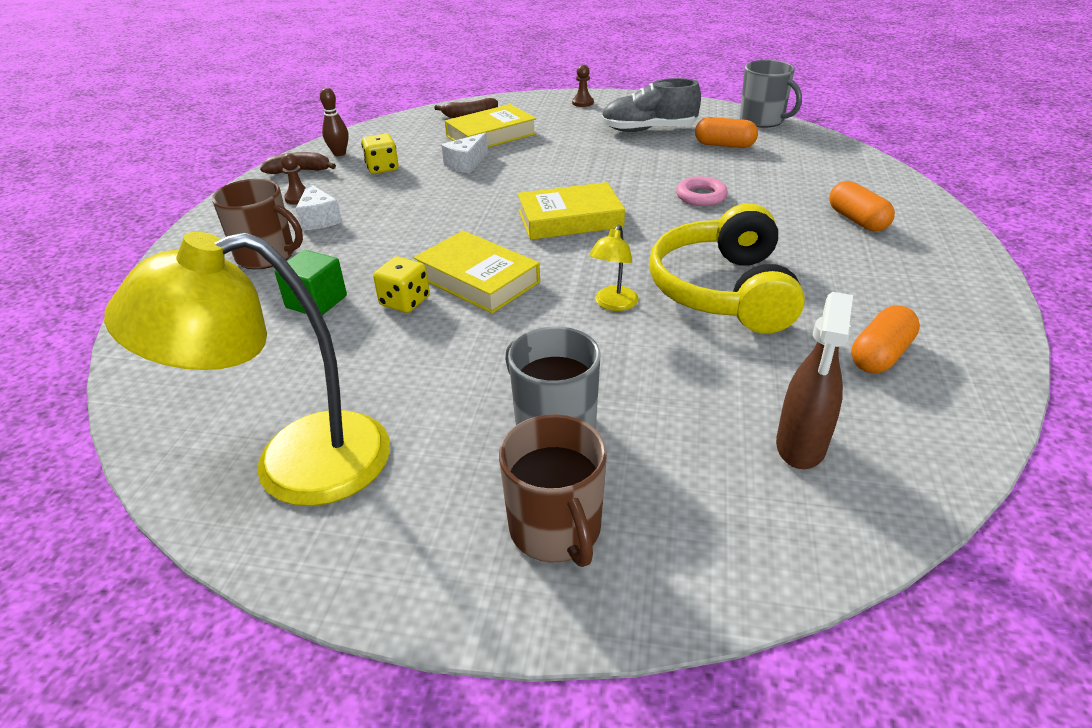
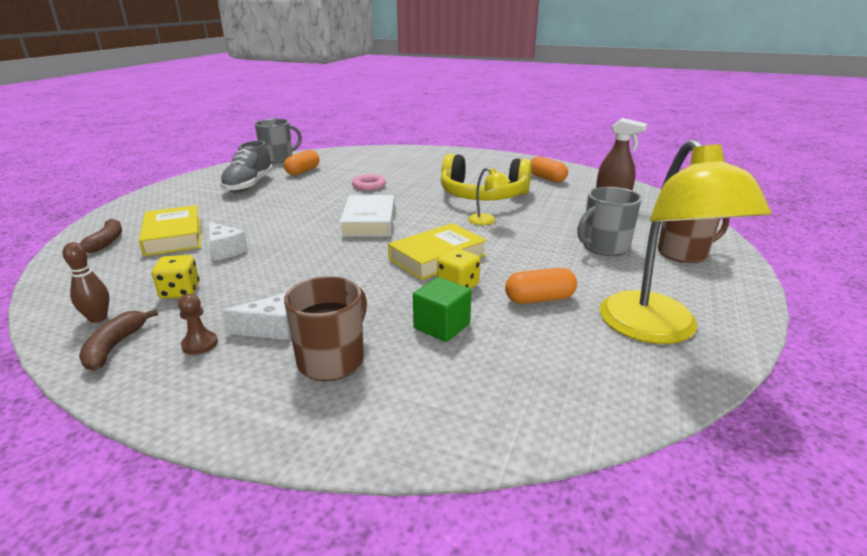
camera: 80 degrees left, 10 degrees down
(570, 219) = (369, 222): yellow book -> white book
(582, 103) = (159, 198): brown pawn -> none
(857, 220) = (425, 162): orange capsule -> orange capsule (539, 299)

